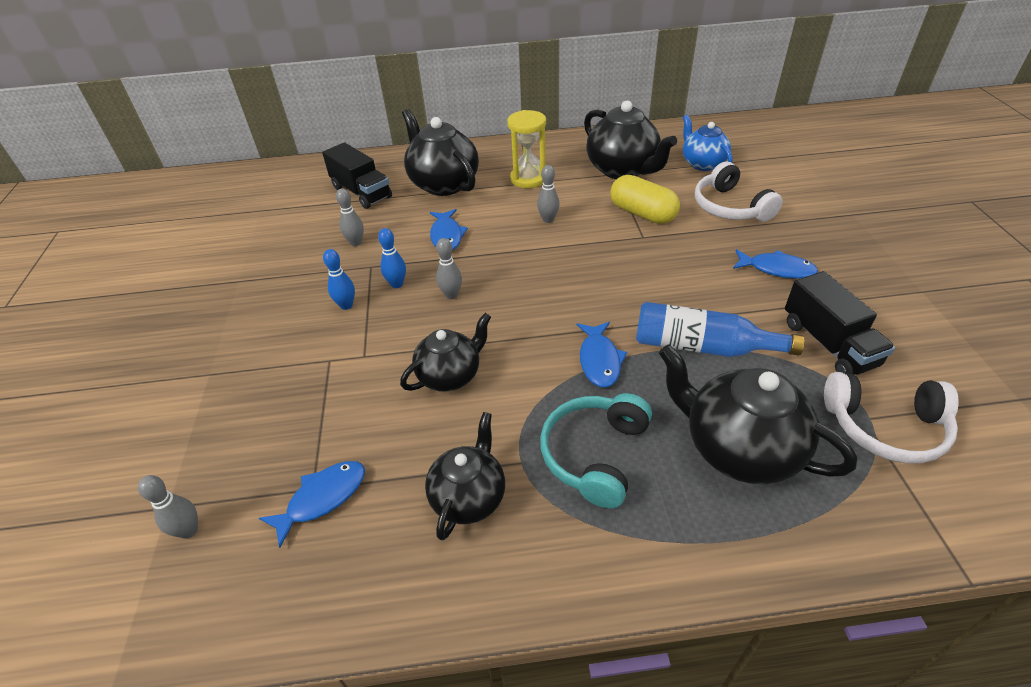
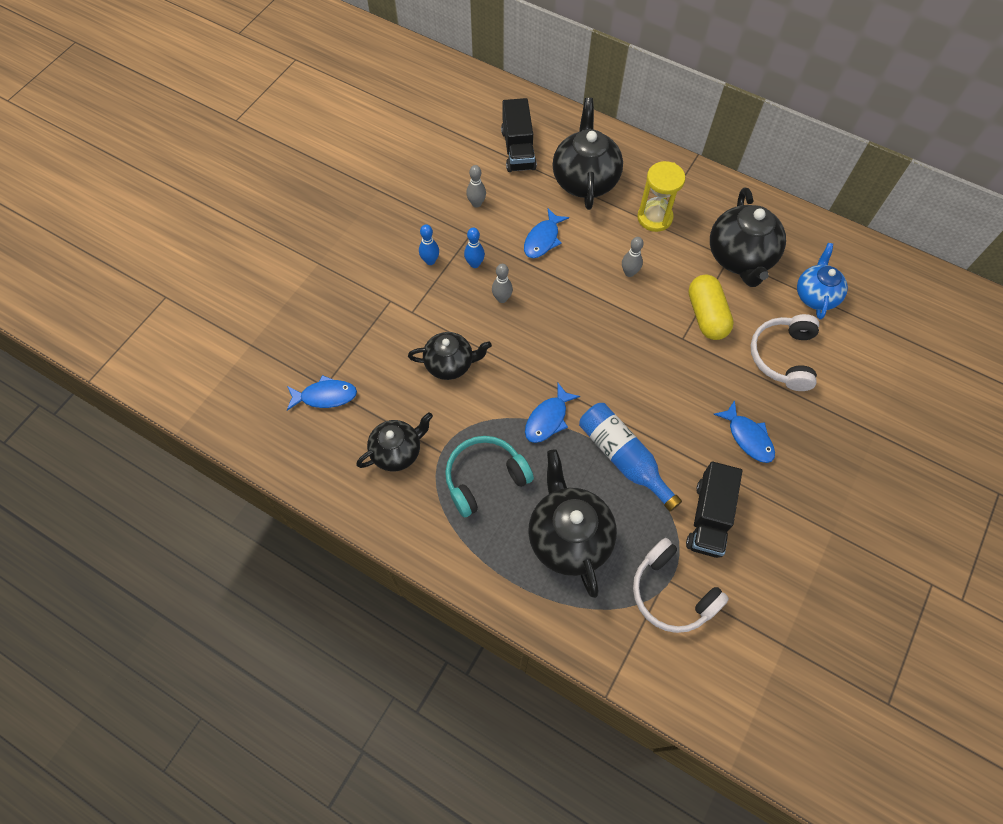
camera: 35 degrees right, 20 degrees up
(189, 530) = (253, 367): grey bowling pin -> none

